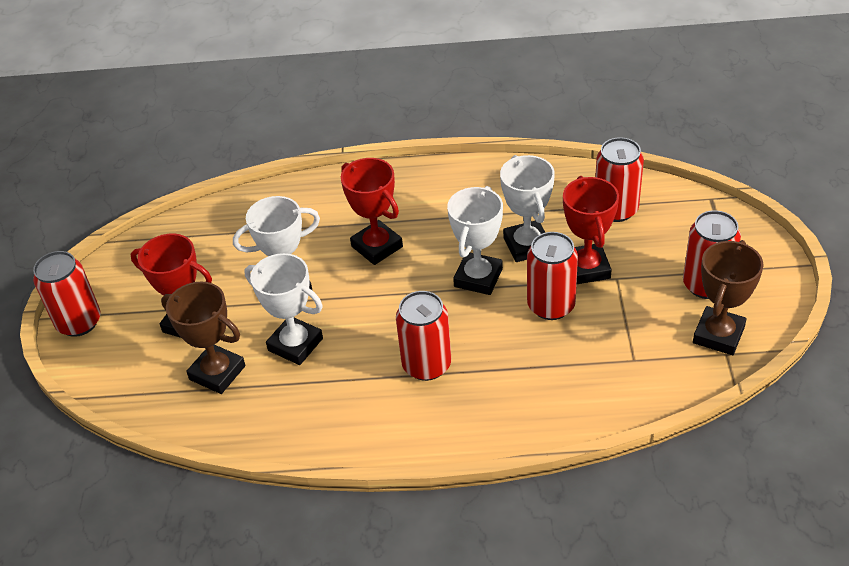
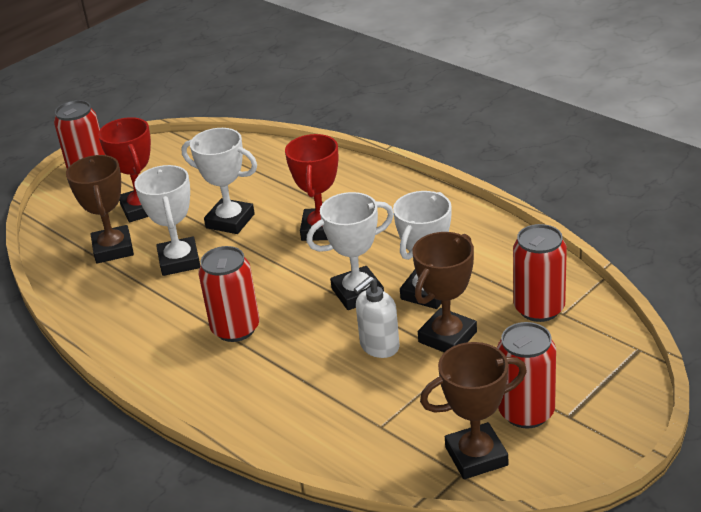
camera: 45 degrees right, 10 degrees down
(551, 306) = (379, 346): red can -> white soap dispenser
(586, 268) = (447, 337): red trophy -> brown trophy

